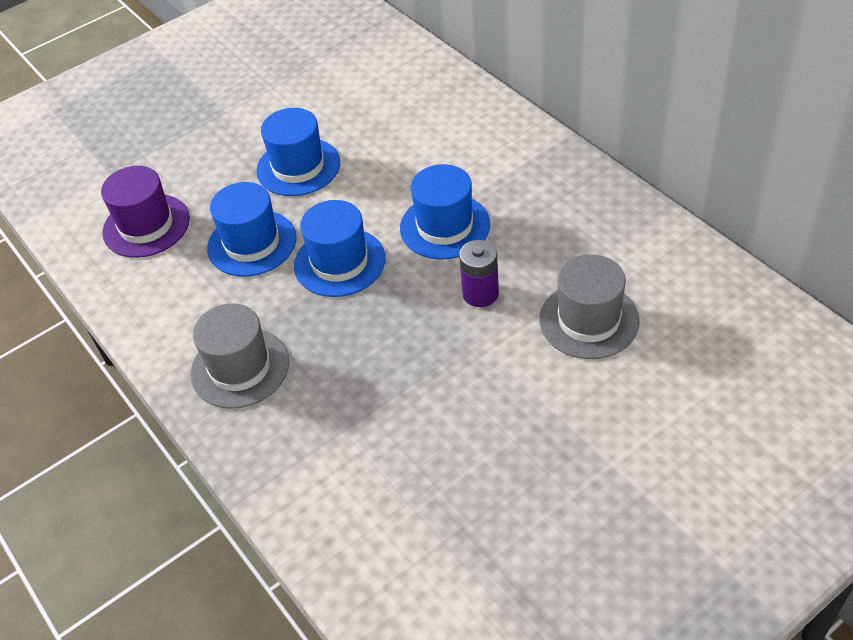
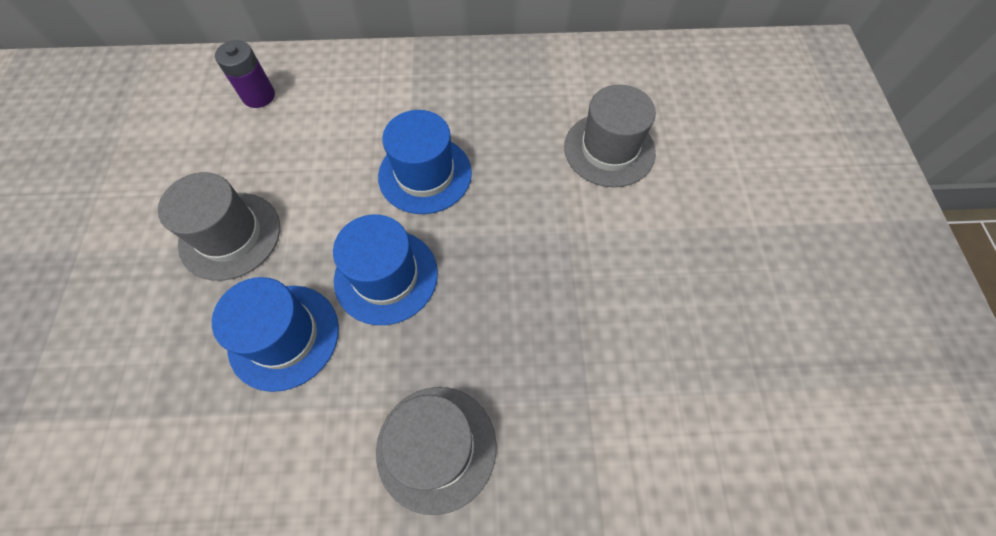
camera: 60 degrees left, 15 degrees up
(146, 226) = (143, 428): purple hat -> none
(298, 167) = (230, 235): blue hat -> grey hat
(480, 294) = (521, 198): purple battery -> purple battery (259, 96)

